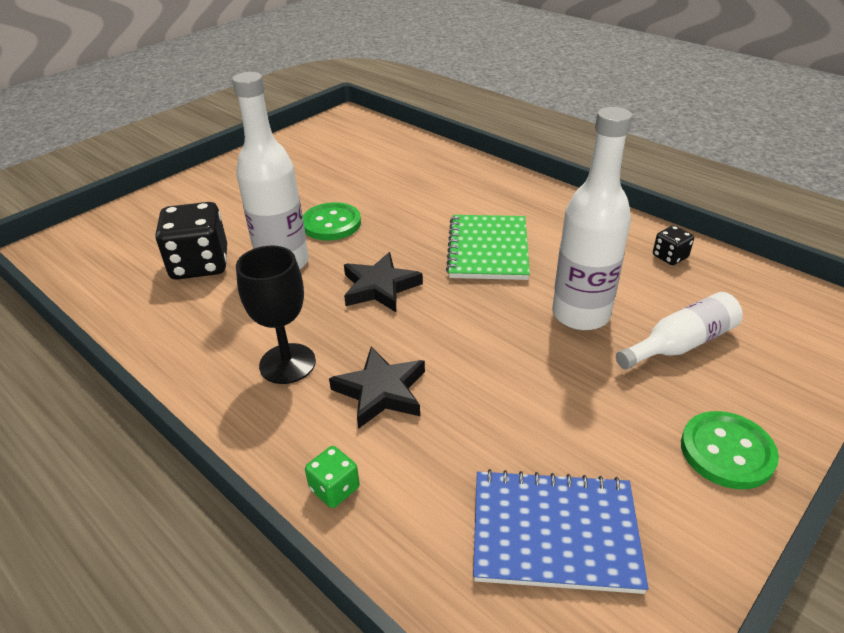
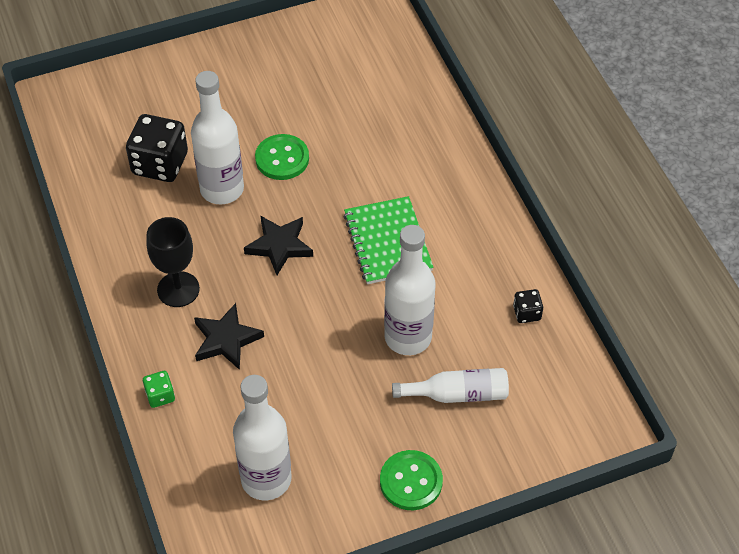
camera: 25 degrees right, 15 degrees up
(488, 249) = (387, 242): green notebook -> green notebook turned 45 degrees counterclockwise
(554, 532) = (266, 479): blue notebook -> white bottle

